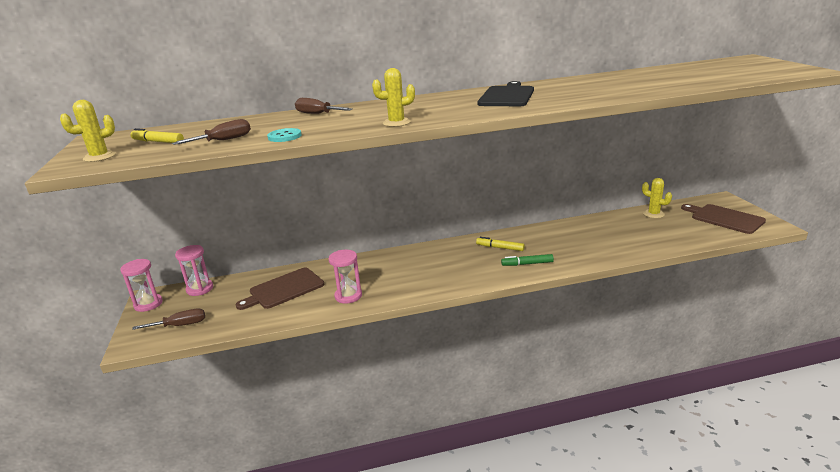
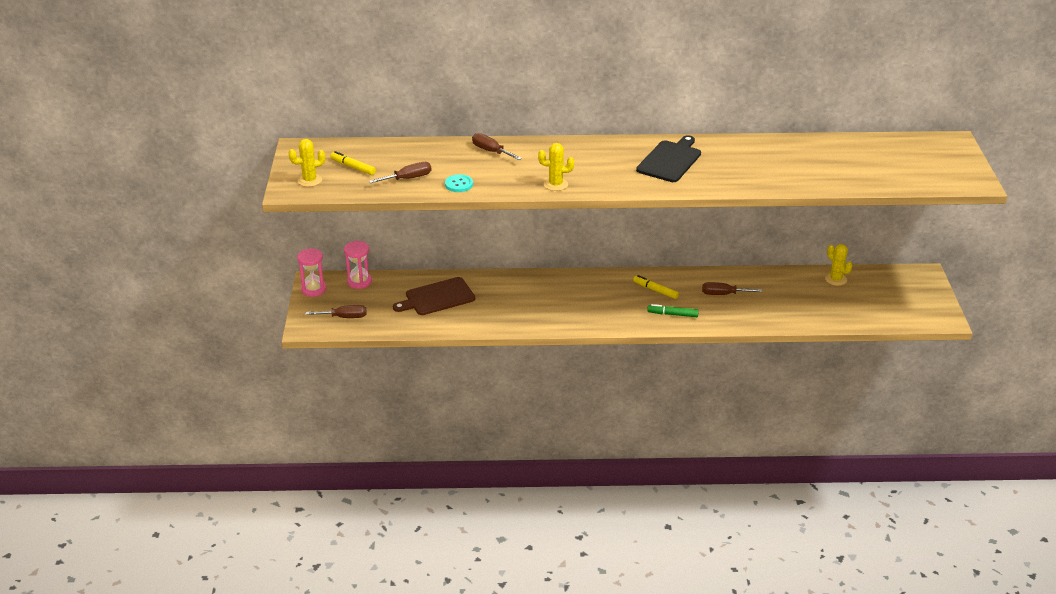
camera: 10 degrees right, 10 degrees up
(348, 296) = (495, 316): pink hourglass -> none
(564, 240) = (723, 294): none -> brown screwdriver
(724, 218) = (904, 299): brown cutting board -> none

